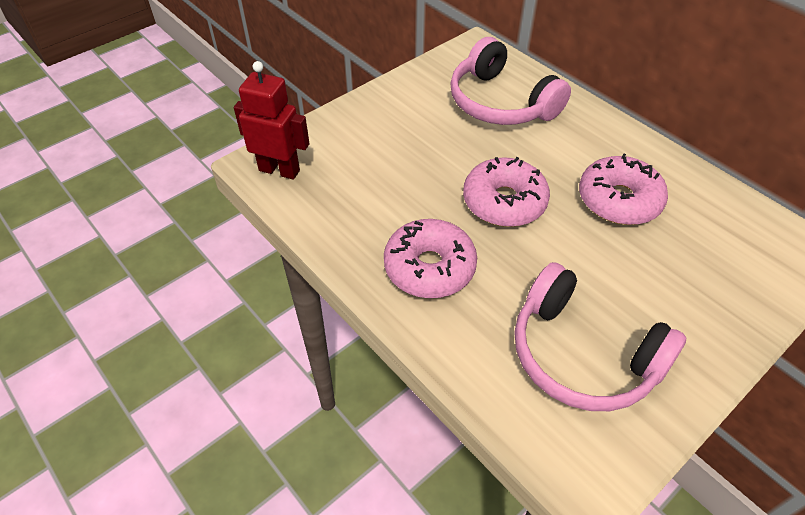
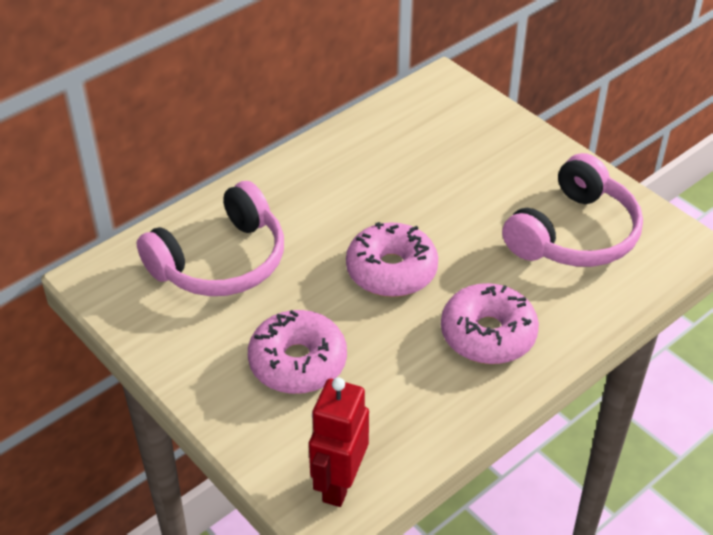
camera: 90 degrees left, 5 degrees down
(619, 200) = (386, 186): pink donut -> pink donut (298, 362)

